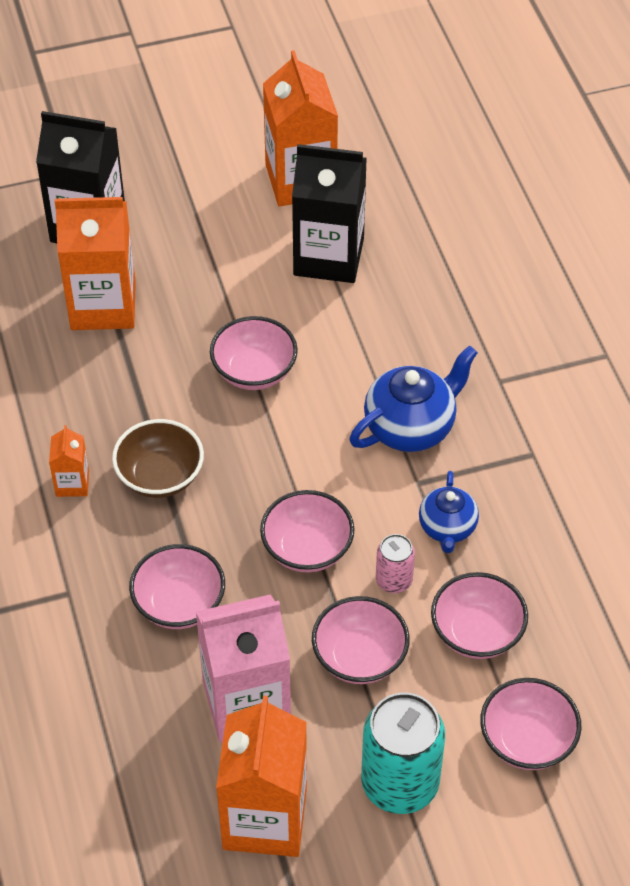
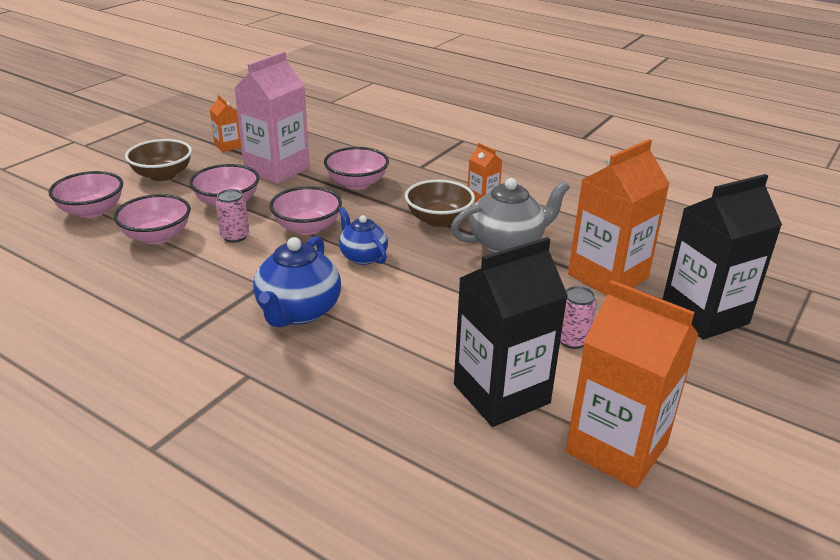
camera: 140 degrees right, 20 degrees down
(137, 397) = (507, 244): none -> grey teapot
(221, 266) = (572, 340): none -> pink can
(254, 371) = (453, 290): pink bowl -> none
(265, 818) = (228, 146): orange carton -> orange carton, size x0.47
(400, 783) = (162, 175): turquoise can -> brown bowl
(447, 528) = (218, 272): blue teapot -> blue teapot (363, 256)

